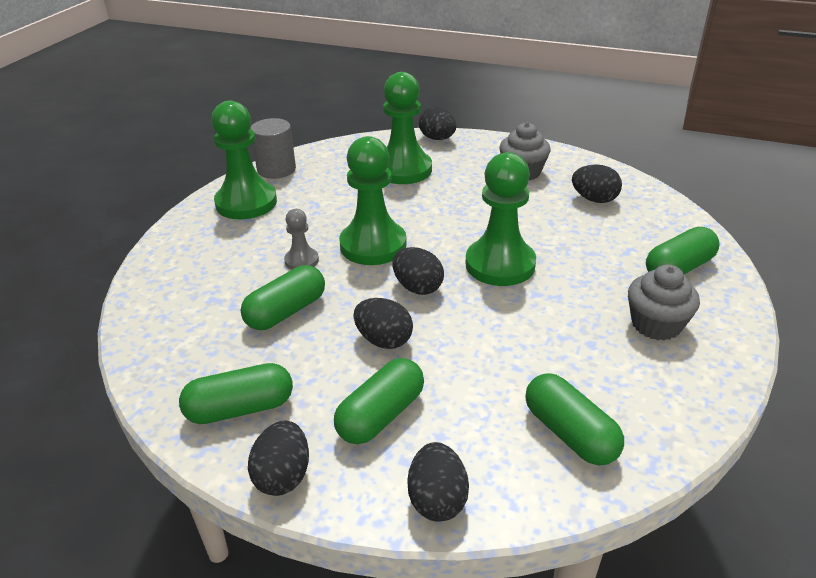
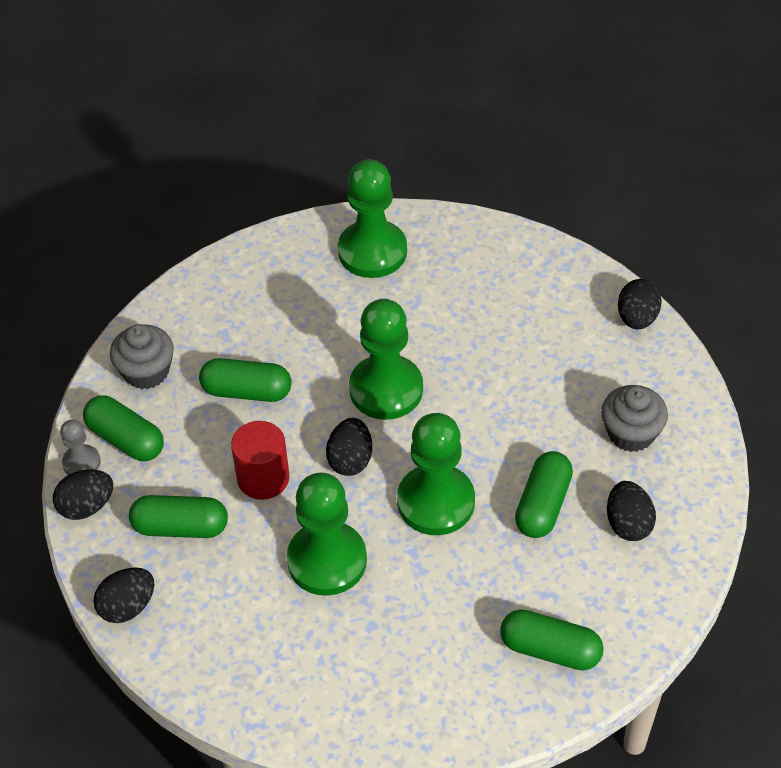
camera: 55 degrees right, 15 degrees up
(276, 169) = (448, 231): grey cylinder -> none
(301, 261) = (320, 354): grey pawn -> grey pawn (81, 462)
(384, 340) = (263, 478): black egg -> red cylinder
(403, 170) = (541, 330): green pawn -> green pawn (327, 560)
(570, 433) = (249, 657): green capsule -> green capsule (543, 505)
(656, 324) = (438, 664): grey cupcake -> grey cupcake (146, 371)

